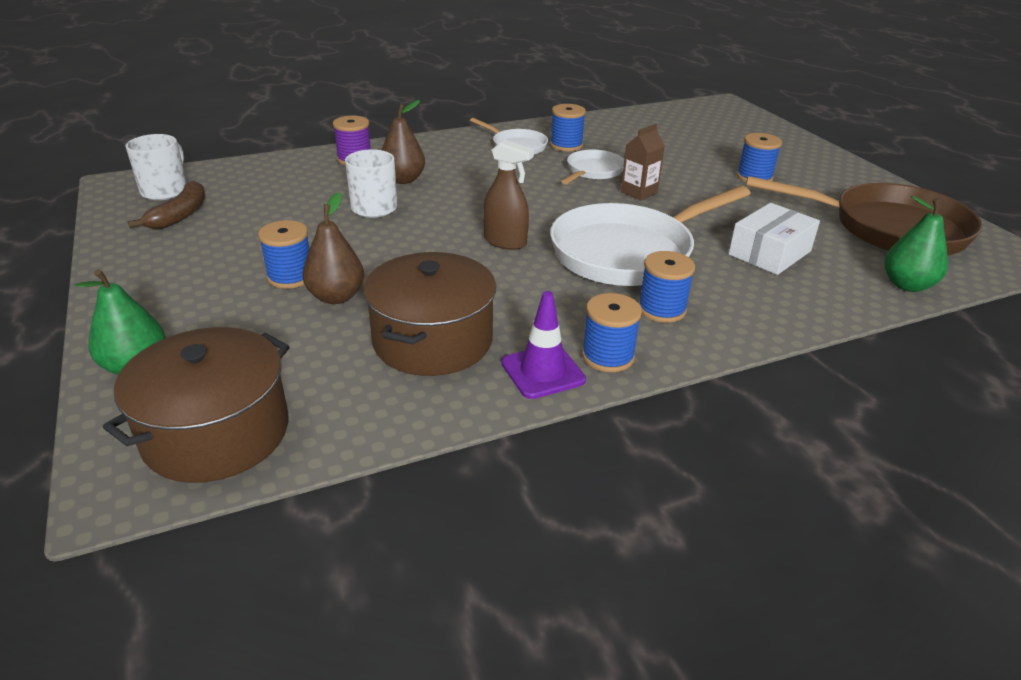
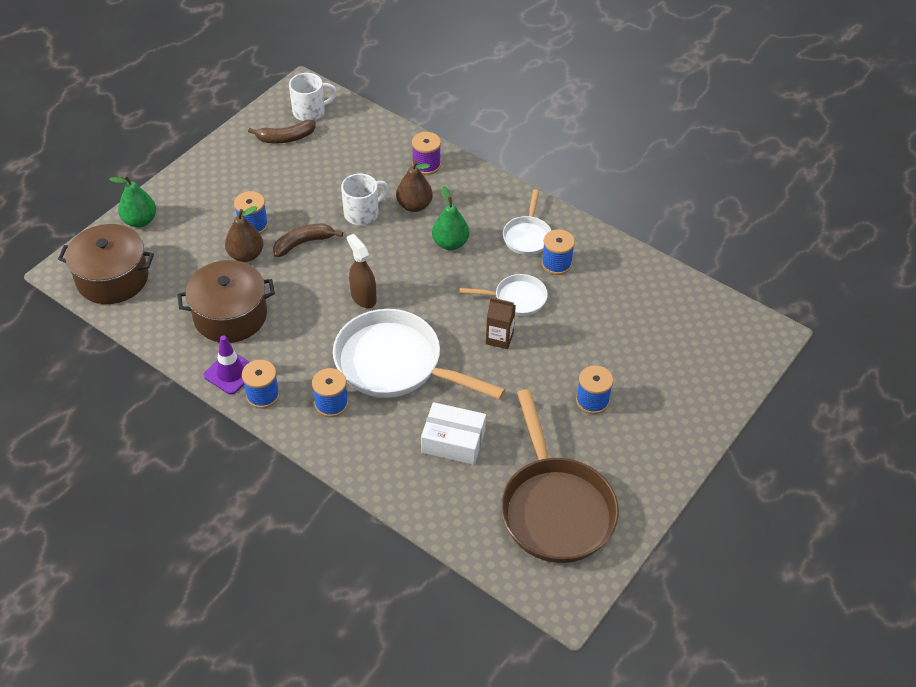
camera: 60 degrees right, 15 degrees up
(371, 253) = (303, 243): none -> brown banana
(505, 242) = (363, 297): brown spray bottle -> brown spray bottle turned 150 degrees clockwise
(907, 285) = (460, 531): green pear -> green pear (450, 243)

